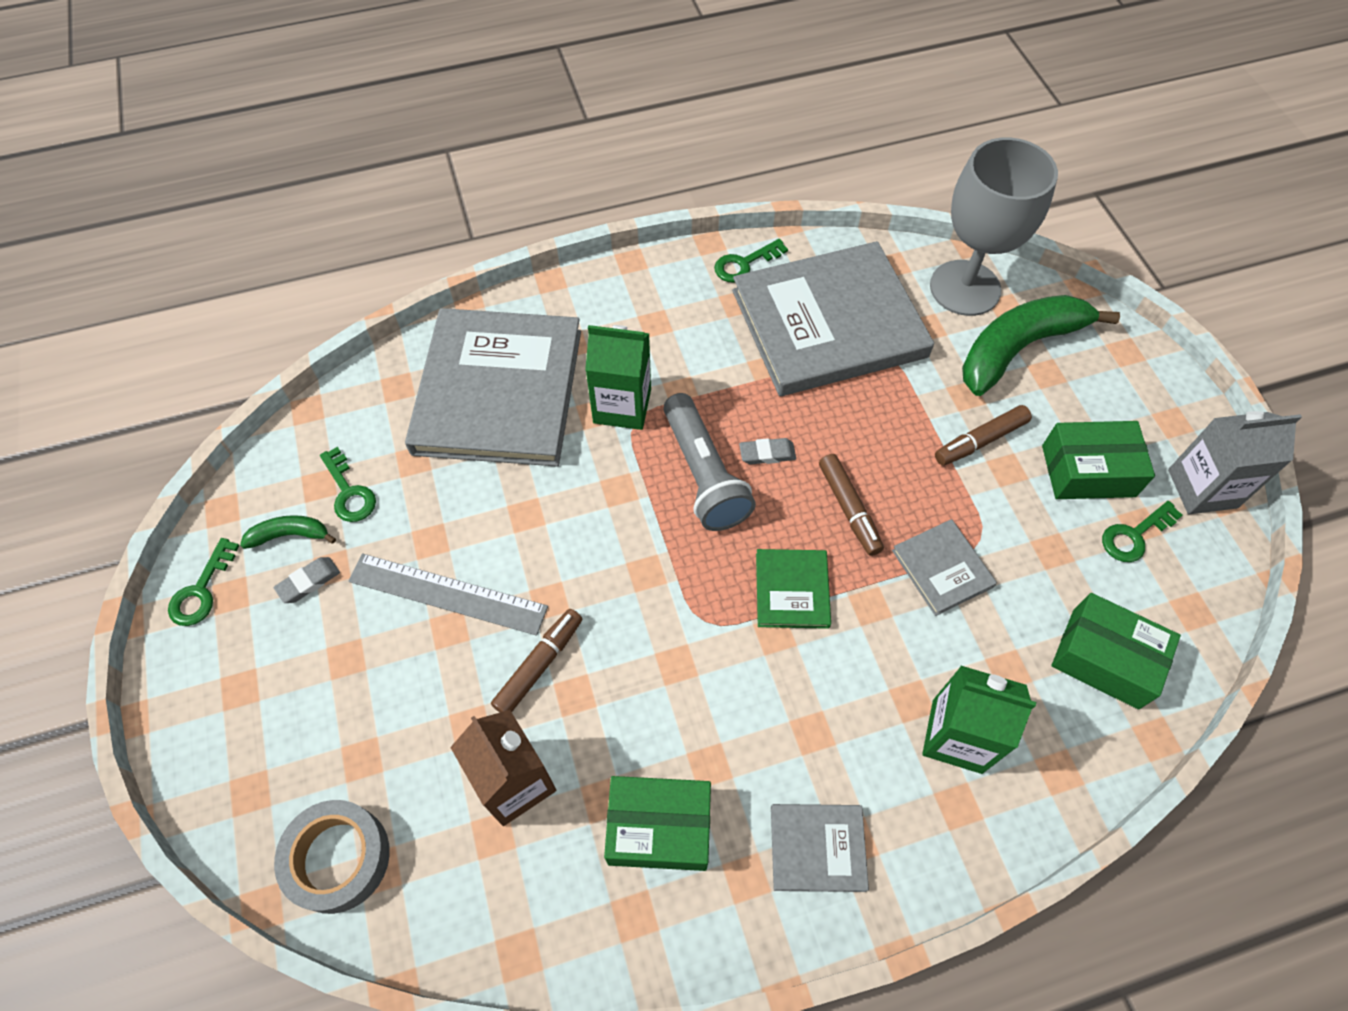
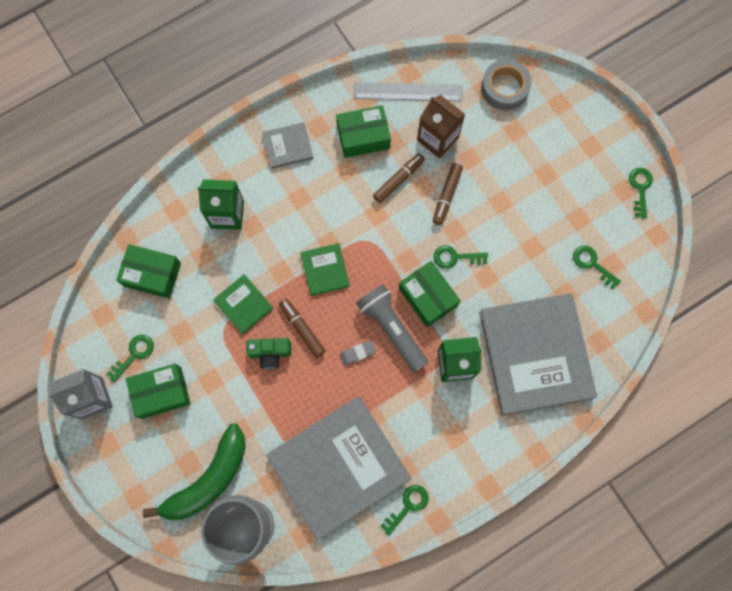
camera: 165 degrees right, 15 degrees up
(290, 535) = (611, 230): green banana -> none
(309, 582) = (586, 207): grey eraser -> none
(447, 594) = (509, 220): grey ruler -> grey ruler (408, 92)
(564, 556) = (455, 257): none -> green key
(631, 507) = (428, 297): none -> green box
(906, 485) = (270, 353): none -> green camera
(942, 568) = (243, 304): grey book -> green book
(980, 441) = (229, 397): brown marker -> brown marker (398, 180)

